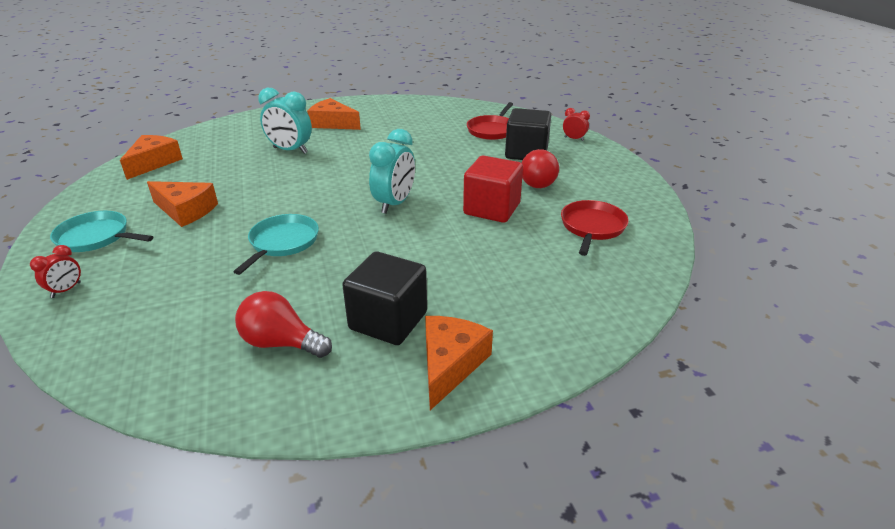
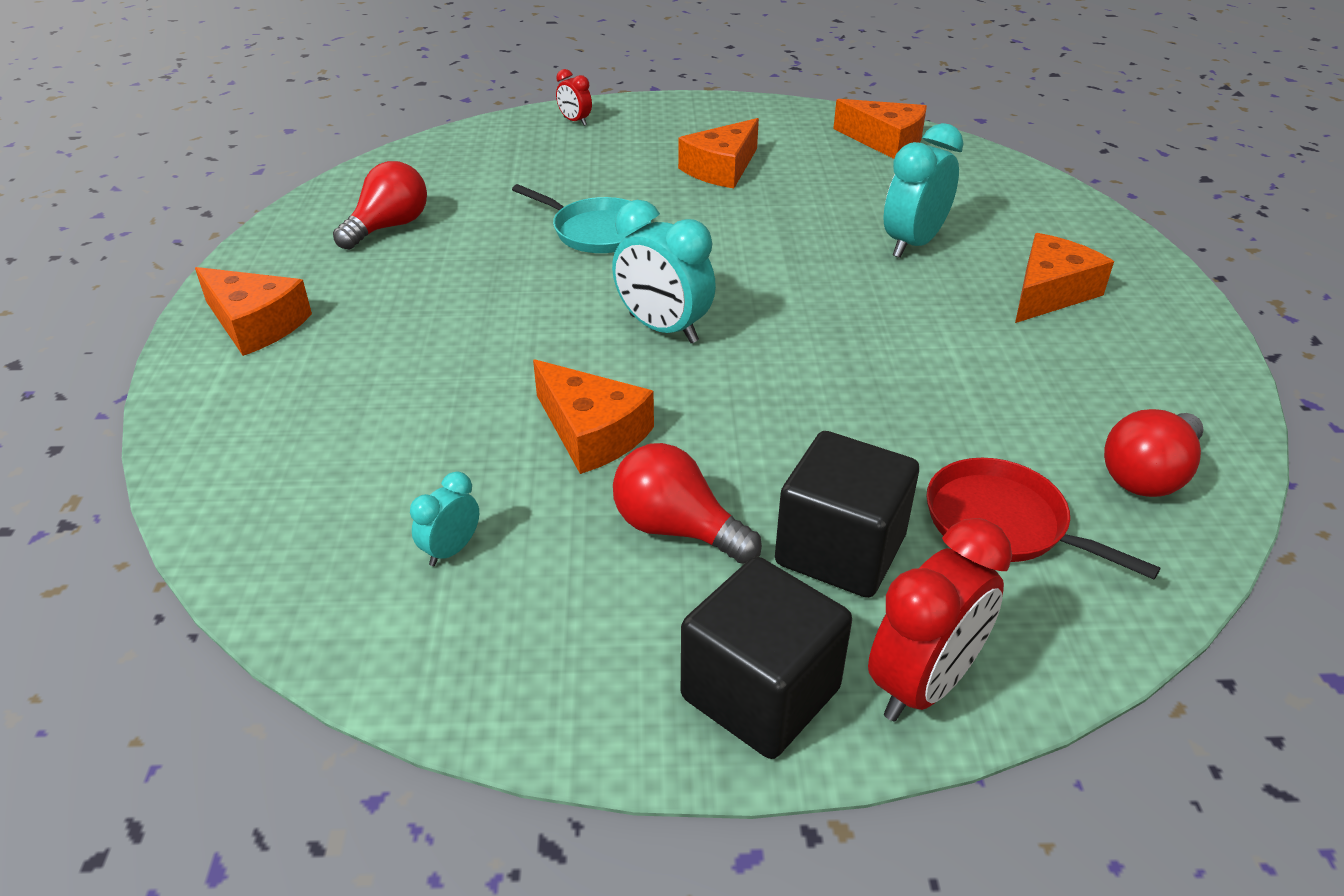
camera: 105 degrees right, 5 degrees up
(96, 237) = (679, 125): turquoise pan -> none
(388, 321) = (368, 292): black cube -> black cube (760, 693)
(451, 111) = (1148, 475): none -> red light bulb
(492, 209) = (592, 432): red cube -> orange cheese
(574, 139) = (922, 684): red clock -> red clock, size x1.92
(592, 227) = (451, 550): red pan -> turquoise clock

